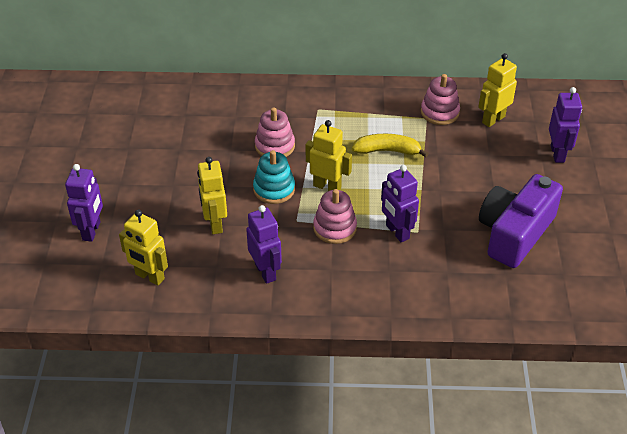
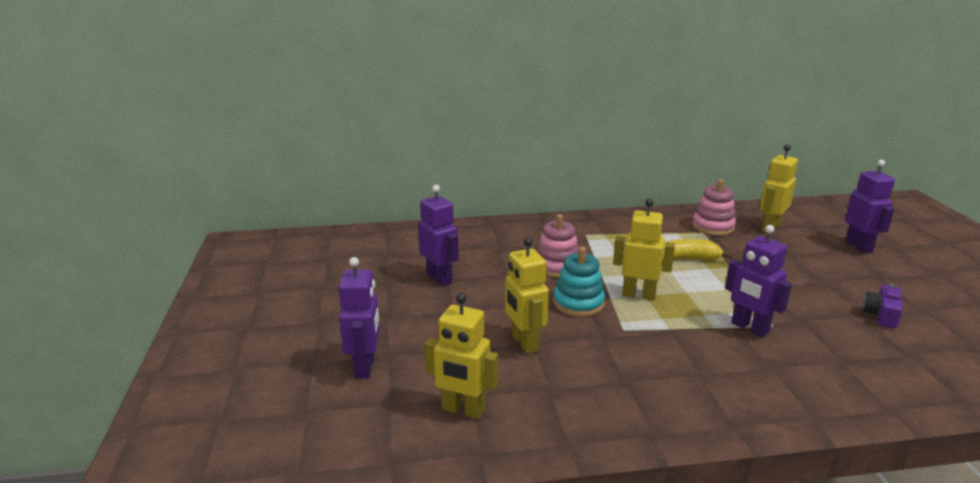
camera: 10 degrees left, 20 degrees down
(265, 272) = (617, 386): purple robot -> purple robot (439, 278)
(335, 228) = (674, 332): pink stacking toy -> none
(514, 233) = (881, 315): purple camera -> purple camera, size x0.43

